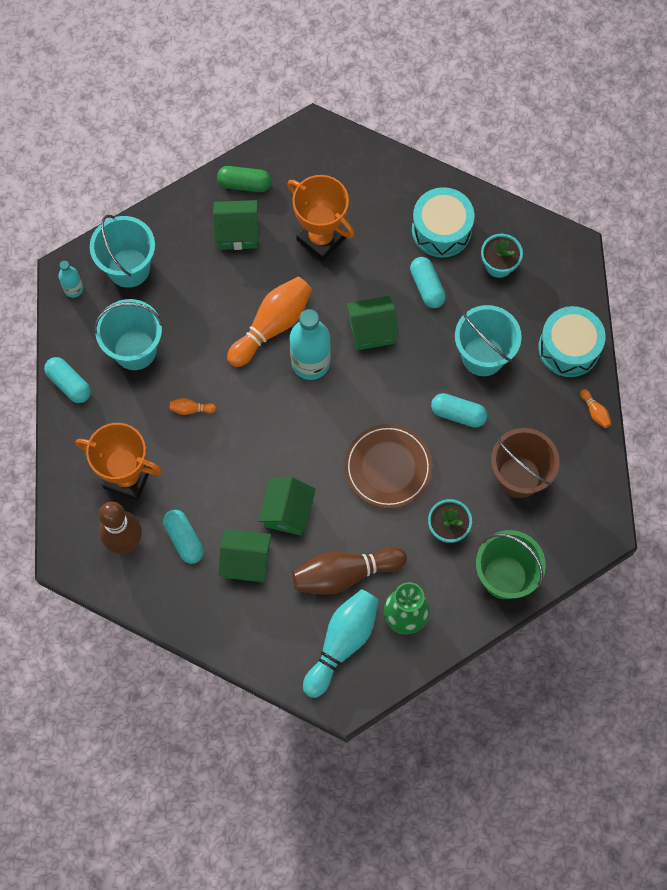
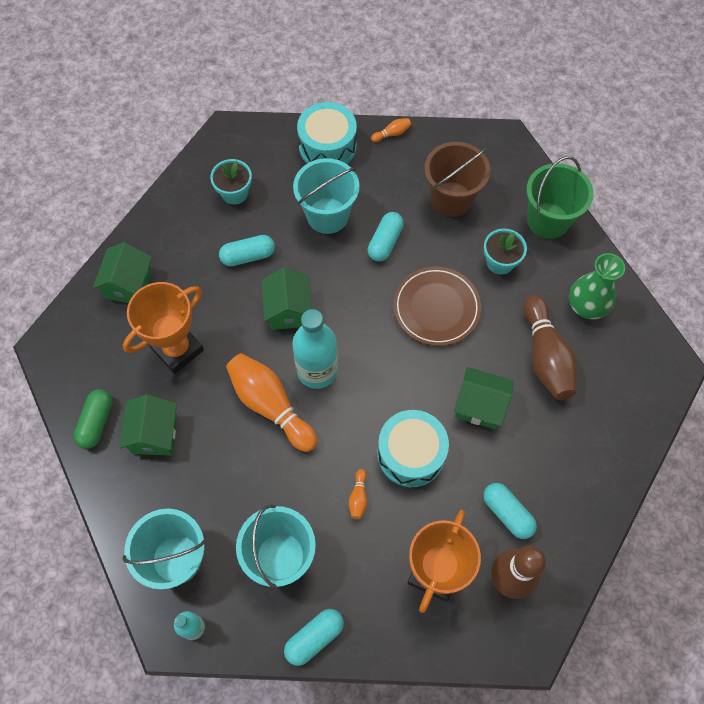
camera: 85 degrees left, 5 degrees down
(184, 539) = (507, 513): turquoise capsule -> turquoise capsule turned 75 degrees clockwise
(246, 561) = (532, 450): green house -> green house (129, 285)
(342, 643) = (615, 364): turquoise bowling pin -> none
(441, 230) = (188, 238): turquoise drum -> turquoise drum (411, 454)

